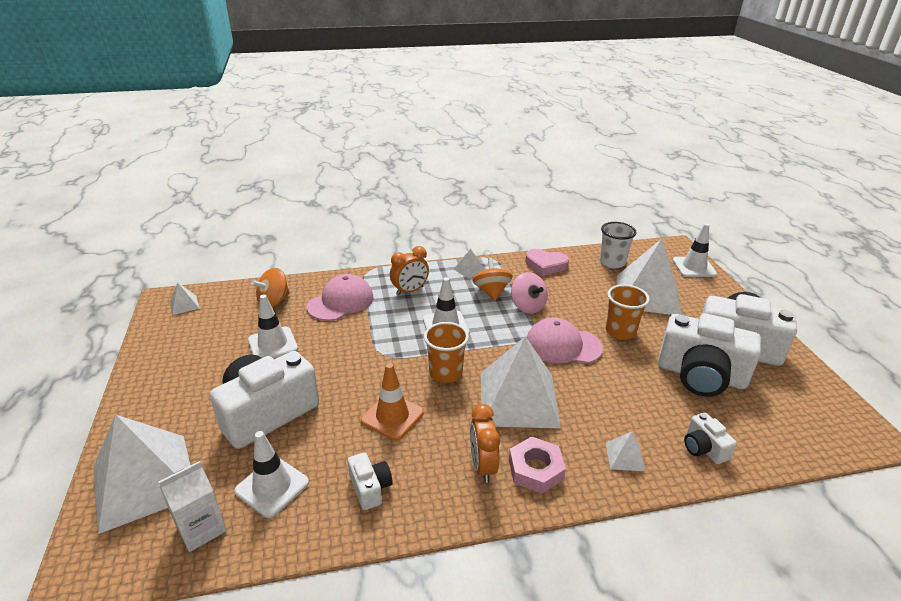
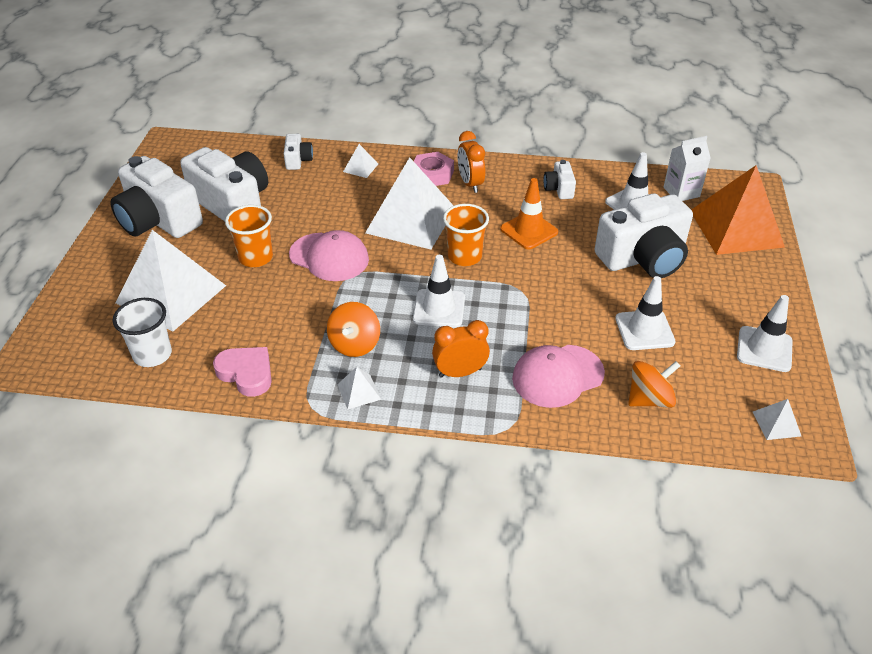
camera: 160 degrees left, 10 degrees up
(144, 481) = (736, 228): white pyramid -> orange pyramid
(482, 466) = (470, 184): orange clock -> orange clock turned 150 degrees clockwise
(528, 306) = (326, 312): pink spinning top -> none
(694, 267) = (60, 319): white traffic cone -> white traffic cone (764, 349)

